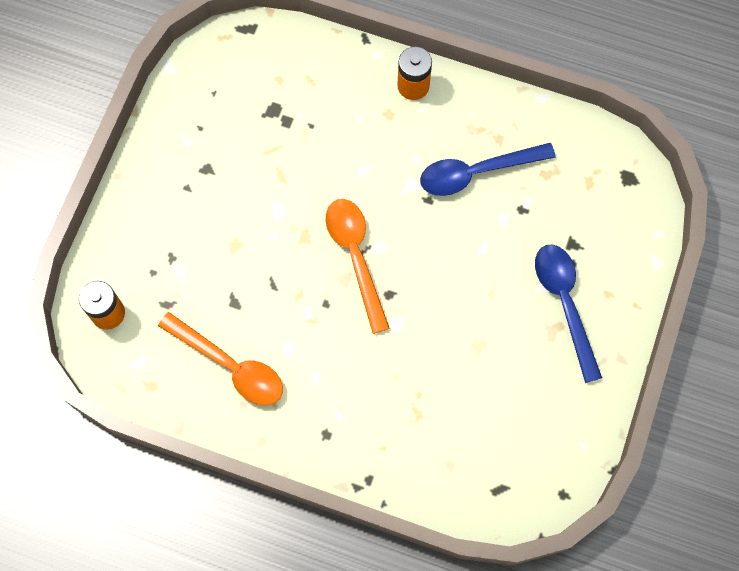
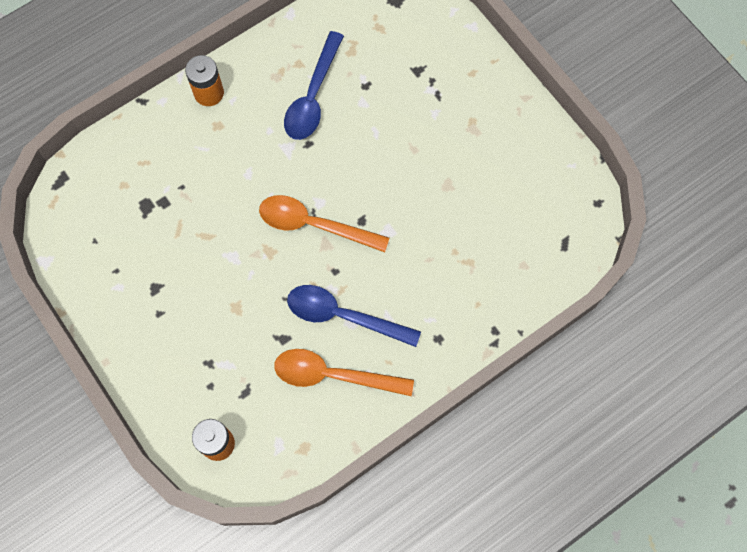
camera: 55 degrees left, 0 degrees up
(230, 366) = (333, 375): orange spoon -> orange spoon turned 150 degrees counterclockwise
(564, 303) = (458, 106): blue spoon -> blue spoon (343, 316)

